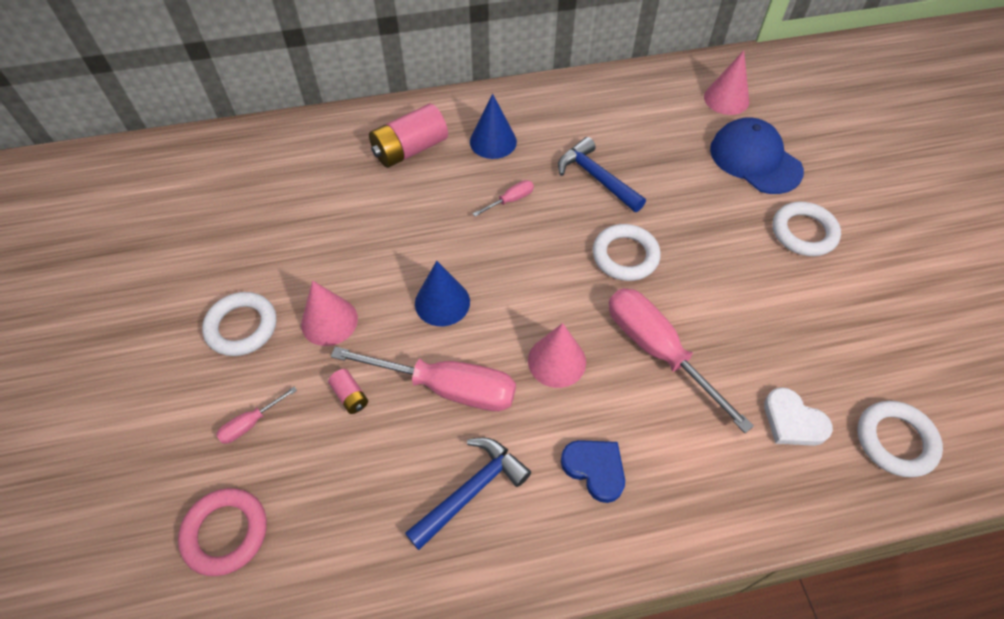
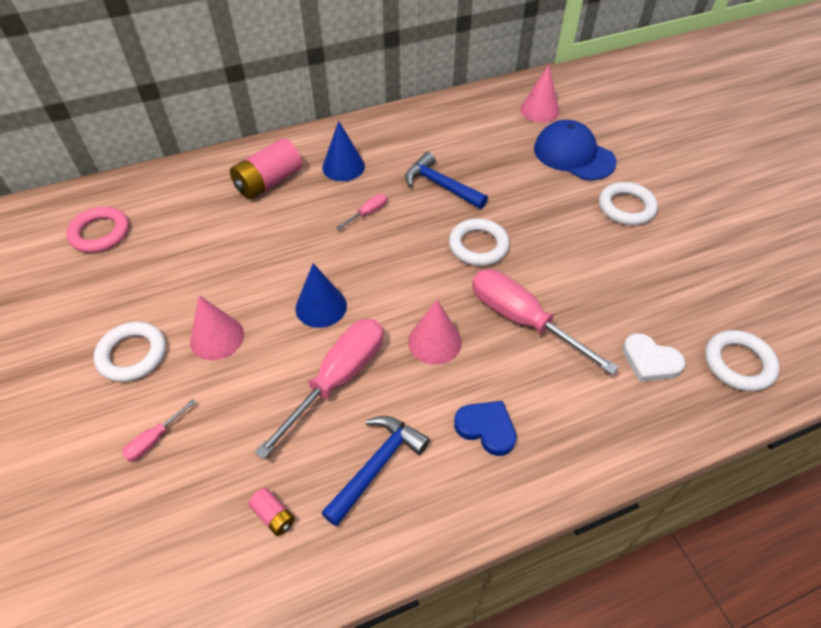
camera: 10 degrees left, 5 degrees down
(226, 533) = (144, 544): pink ring -> pink ring (100, 233)
(350, 396) = (248, 400): pink battery -> pink battery (274, 515)
(447, 387) = (338, 379): pink screwdriver -> pink screwdriver turned 60 degrees counterclockwise

